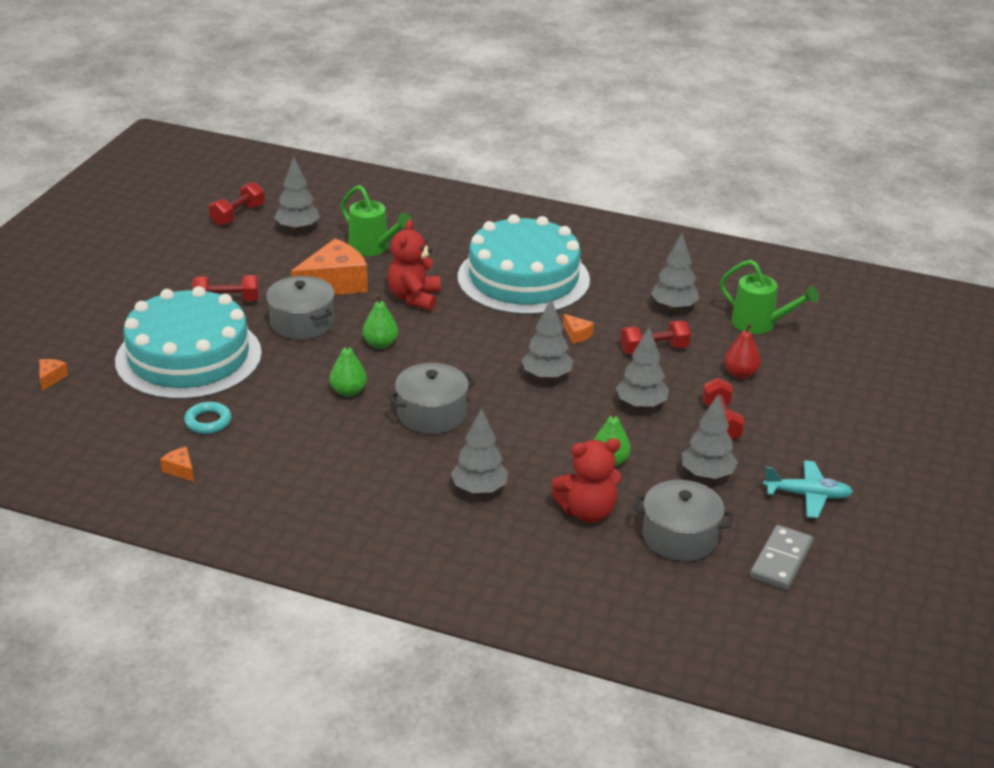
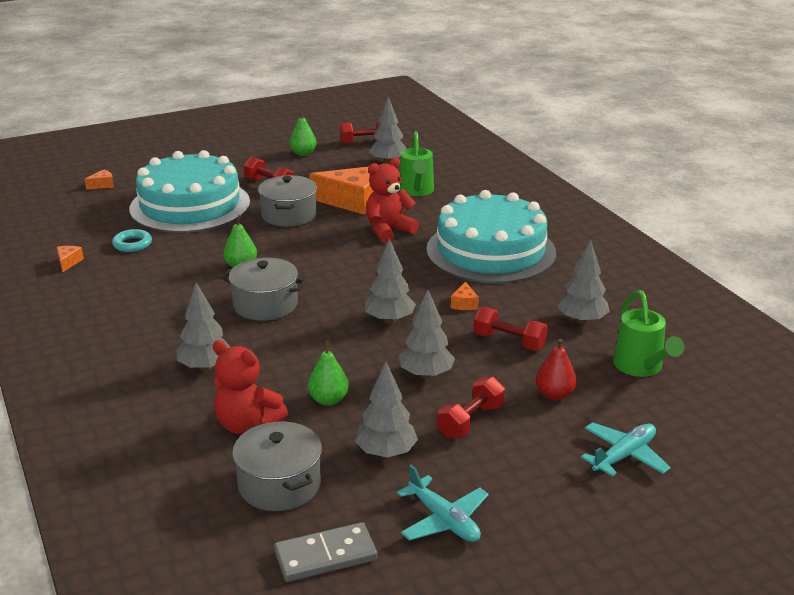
camera: 45 degrees right, 5 degrees down
(380, 344) = (314, 248): green pear -> green pear (303, 153)
(837, 393) = (624, 456): none -> turquoise plane

